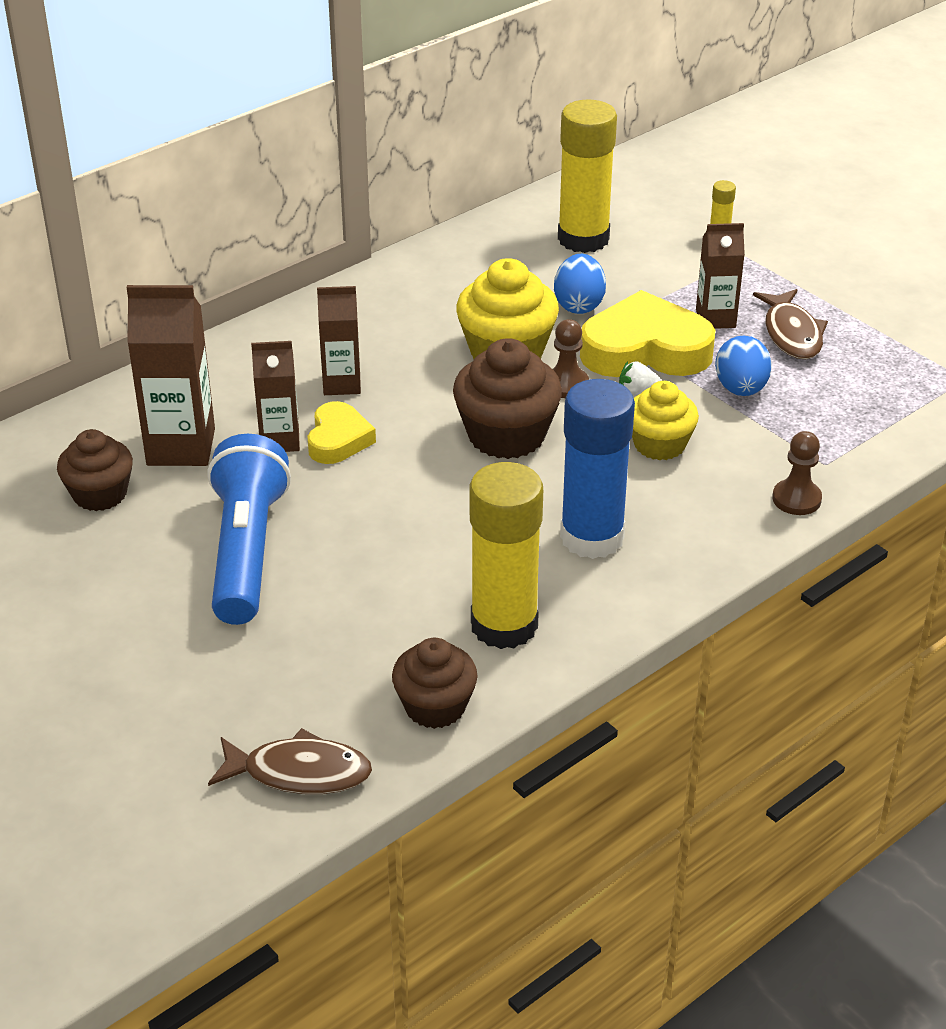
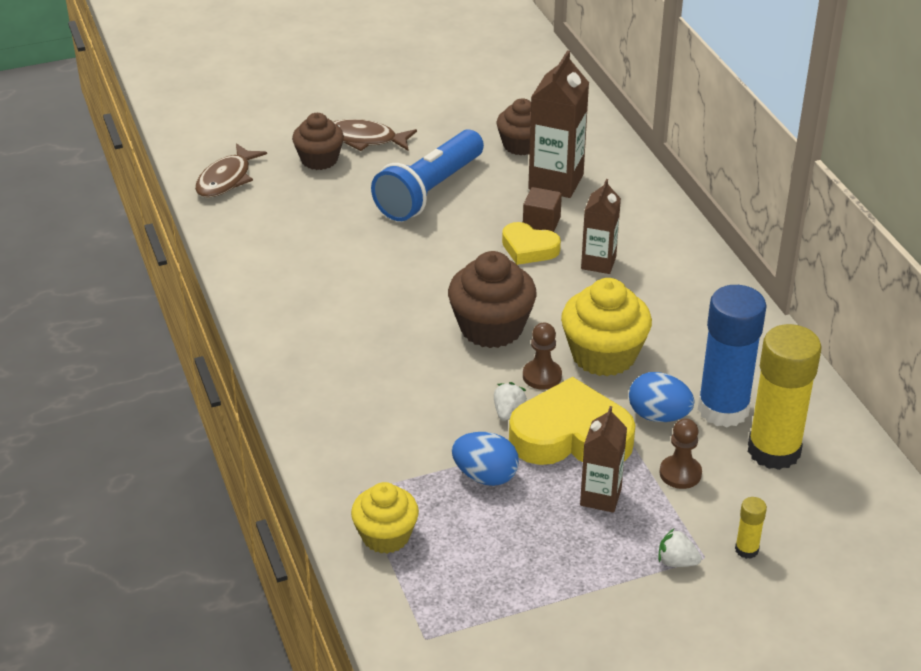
camera: 110 degrees right, 0 degrees up
(247, 551) = (429, 191): blue flashlight -> blue flashlight turned 105 degrees clockwise
(280, 440) = (541, 223): brown carton -> brown cube
(435, 706) = (240, 235): brown cupcake -> brown cupcake (319, 159)
(504, 625) = (290, 277): yellow glue stick -> none
(592, 537) = (350, 338): blue glue stick -> blue glue stick (723, 409)
(645, 350) = (571, 436): yellow heart -> yellow heart turned 105 degrees counterclockwise
(659, 444) = (436, 404): yellow cupcake -> yellow cupcake (386, 536)
(762, 268) = (676, 562): none -> white strawberry
(791, 334) = (553, 541): brown fish -> brown fish (365, 139)
(796, 499) = (326, 457): brown pawn -> brown pawn (680, 473)

